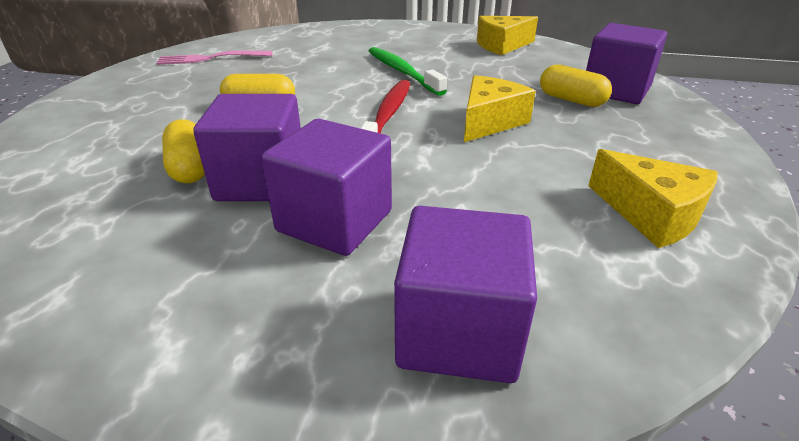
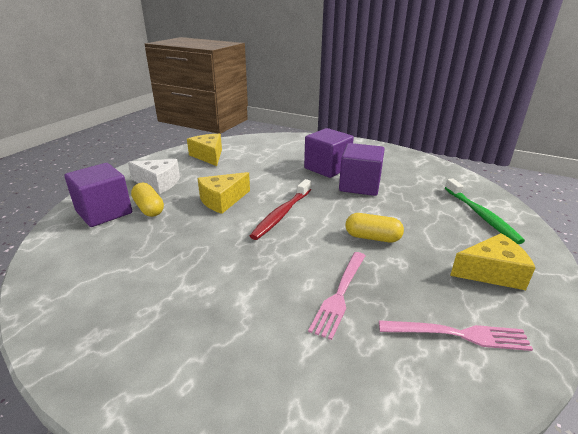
camera: 165 degrees left, 5 degrees down
(189, 167) = (399, 197): yellow capsule -> none
(302, 65) = (340, 295): none -> pink fork
(402, 72) = (241, 263): green toothbrush -> green toothbrush (481, 215)
(458, 331) = (298, 144): purple cube -> none
(502, 45) = (90, 297): yellow cheese -> yellow cheese (491, 272)
(627, 133) = (158, 183): none -> white cheese

